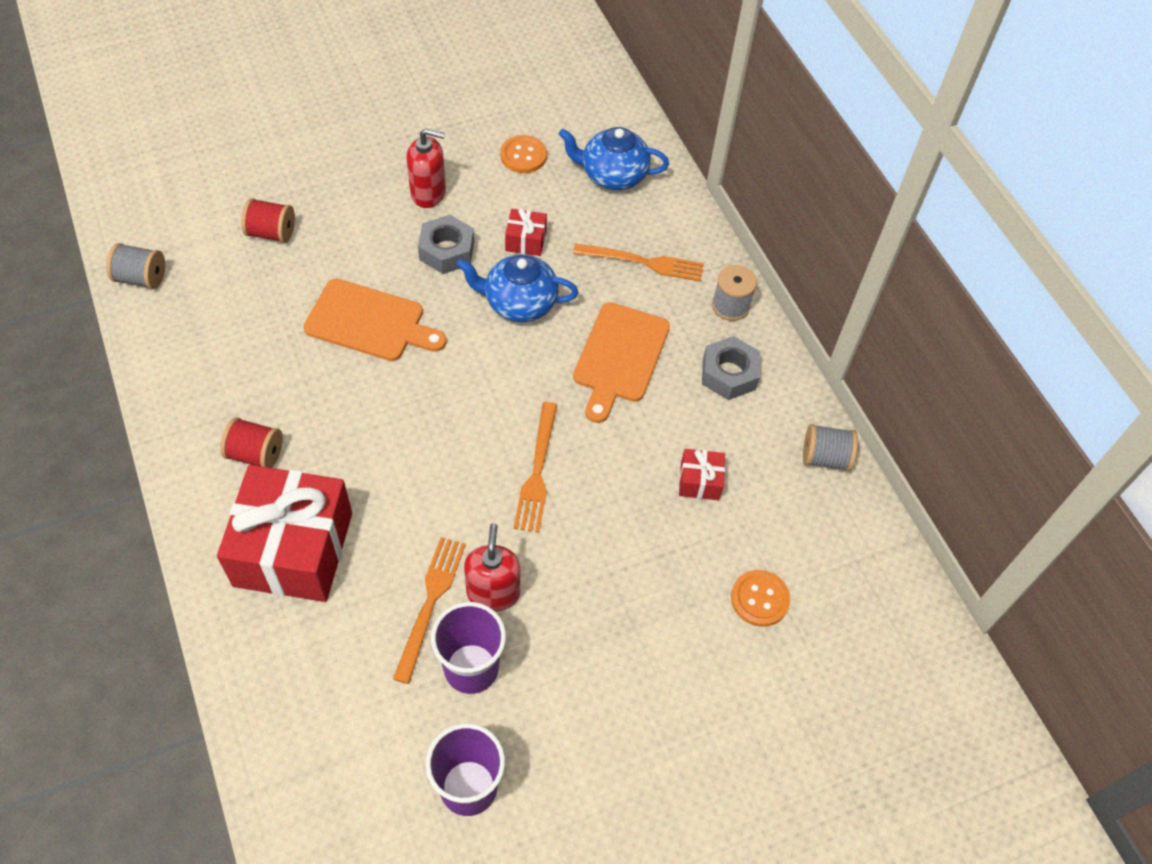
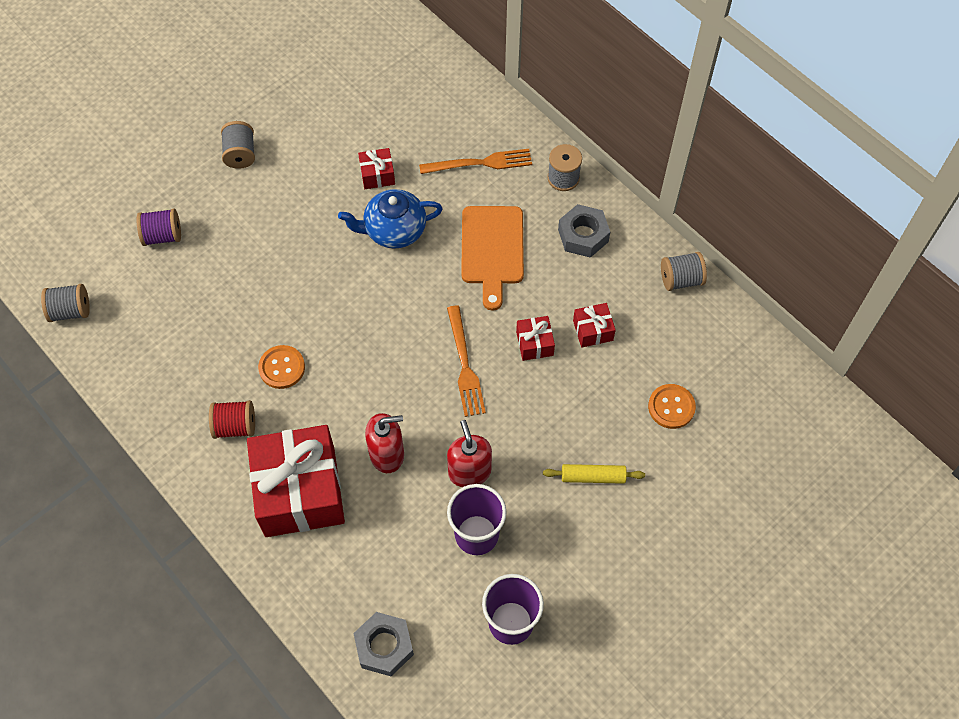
camera: 15 degrees left, 5 degrees up
(271, 233) = (162, 236): red spool -> purple spool
(369, 322) = (279, 286): orange cutting board -> none
(390, 176) = (240, 154): none -> grey spool
(428, 193) = (279, 159): red soap dispenser -> red soap dispenser (387, 454)
(430, 603) = (425, 496): orange fork -> none
(447, 251) = (316, 204): grey nut -> grey nut (384, 646)
(523, 155) = (345, 100): orange button -> orange button (282, 368)
(613, 175) = (426, 94): blue teapot -> none
(626, 474) = (534, 343): none -> red gift
(635, 648) = (593, 477): none -> yellow rolling pin

